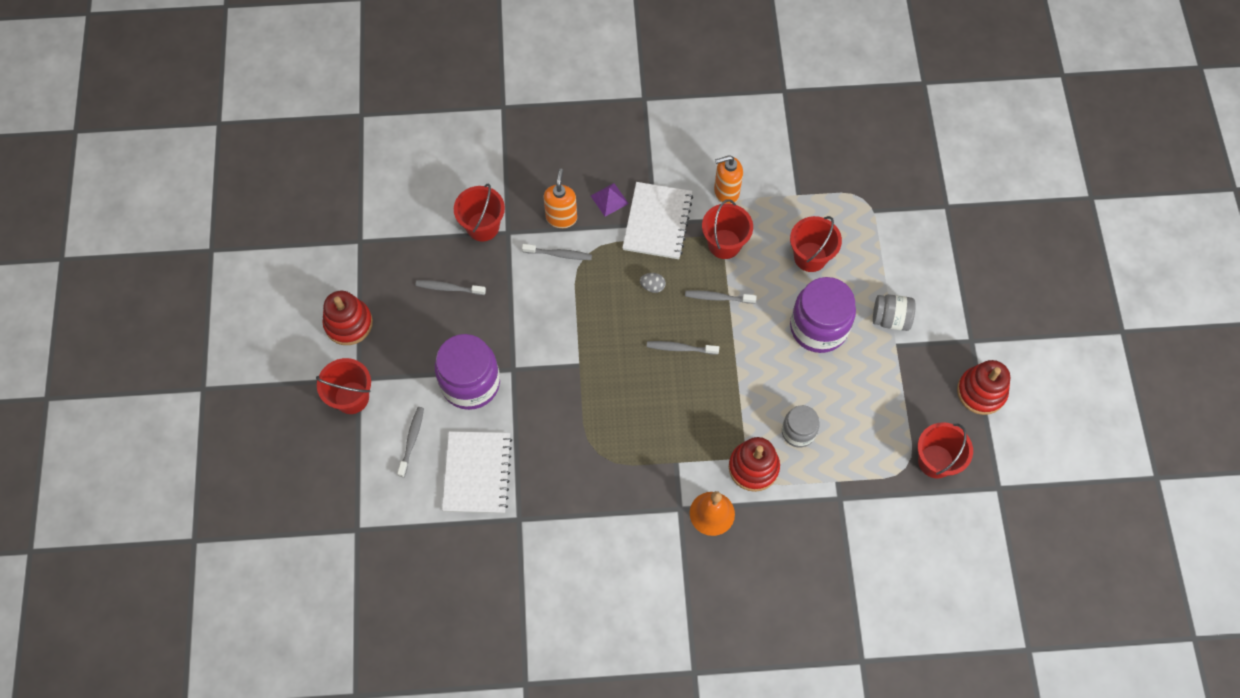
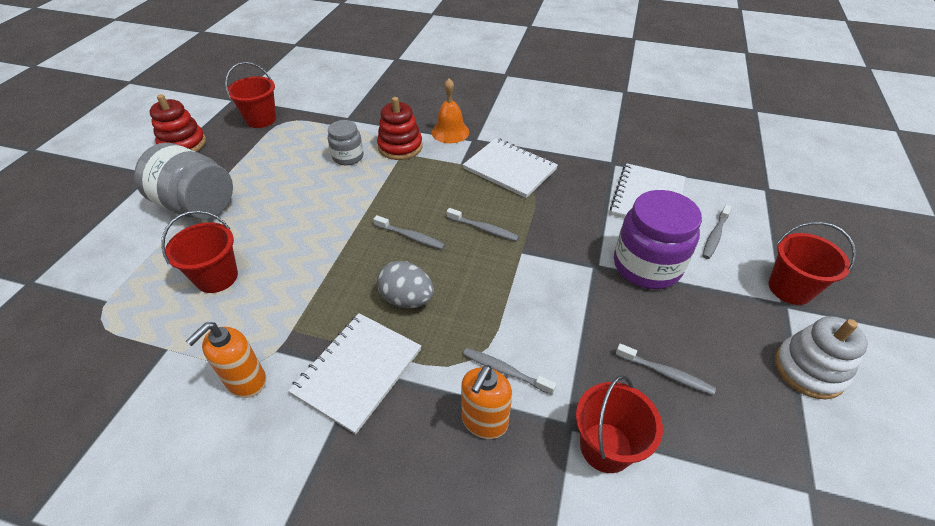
camera: 160 degrees left, 20 degrees down
(348, 323) = (809, 370): red stacking toy -> white stacking toy
(609, 199) = (405, 426): purple pyramid -> none
(624, 470) = (510, 169): none -> white notebook
(652, 286) = (407, 299): grey egg -> grey egg, size x1.83
(718, 297) = (343, 268): grey toothbrush -> grey toothbrush (484, 229)
(724, 244) = (296, 319): red bucket -> none
(726, 192) = (246, 381): orange soap dispenser -> orange soap dispenser turned 120 degrees clockwise
(818, 327) = (267, 217): purple jar -> none
(891, 319) = (197, 206): grey jar -> grey jar, size x1.76

